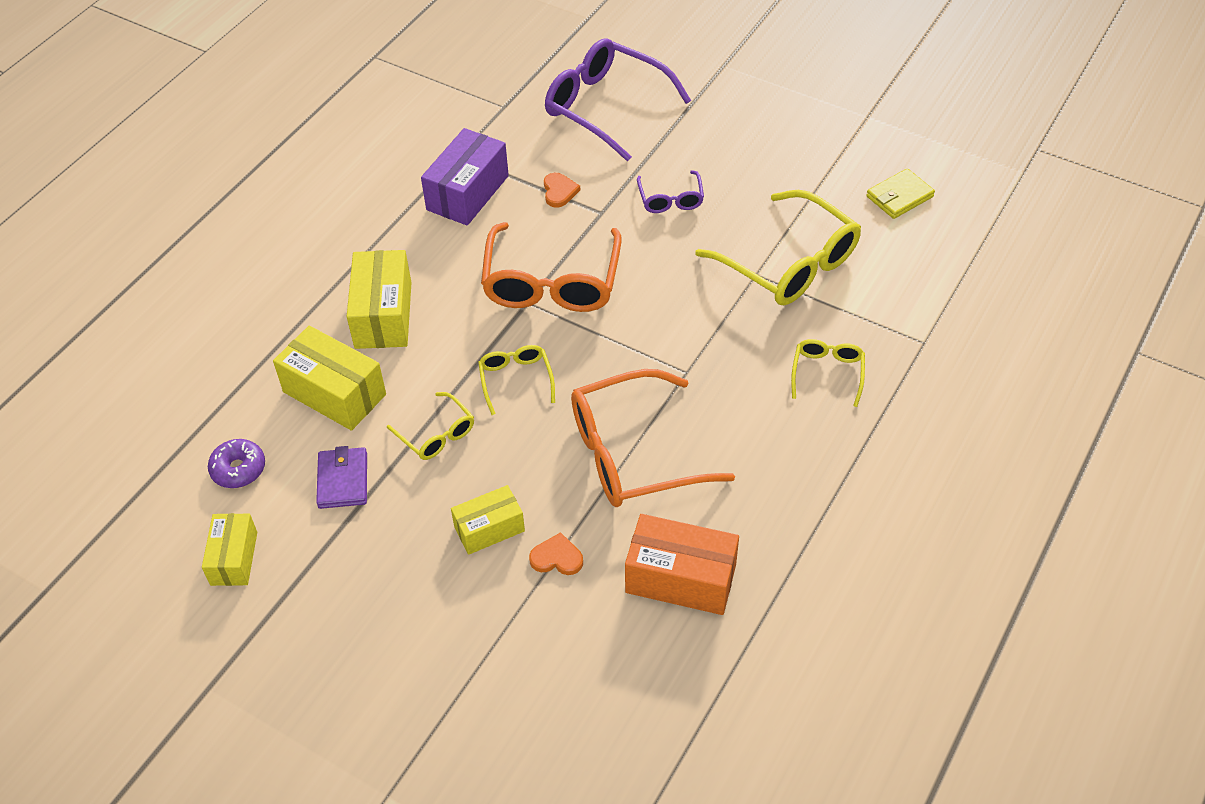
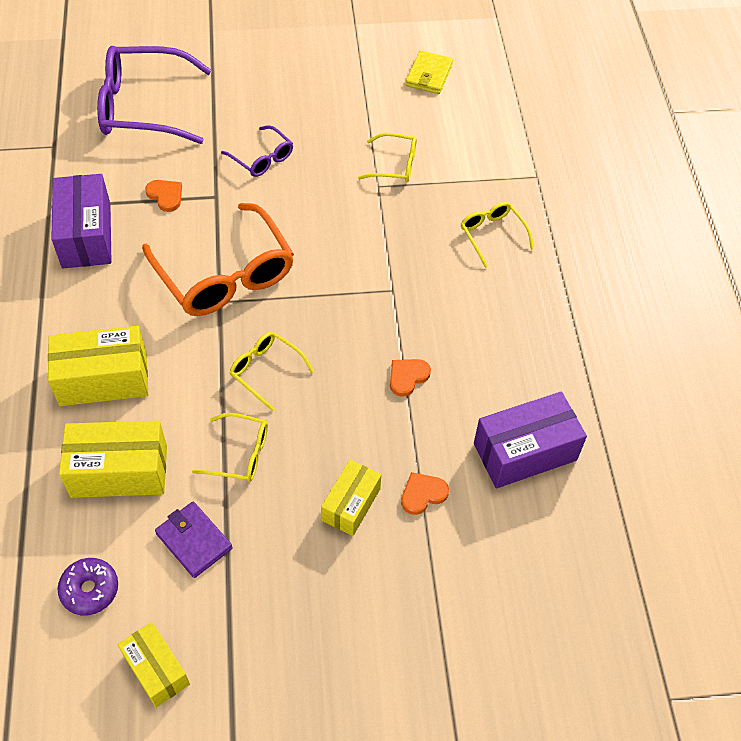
camera: 40 degrees left, 5 degrees up
(383, 315) = (103, 379): yellow box -> yellow box turned 60 degrees counterclockwise
(632, 453) = (407, 377): orange glasses -> orange heart
(680, 578) = (525, 452): orange box -> purple box
(789, 263) = (395, 165): yellow glasses -> yellow glasses, size x0.50

